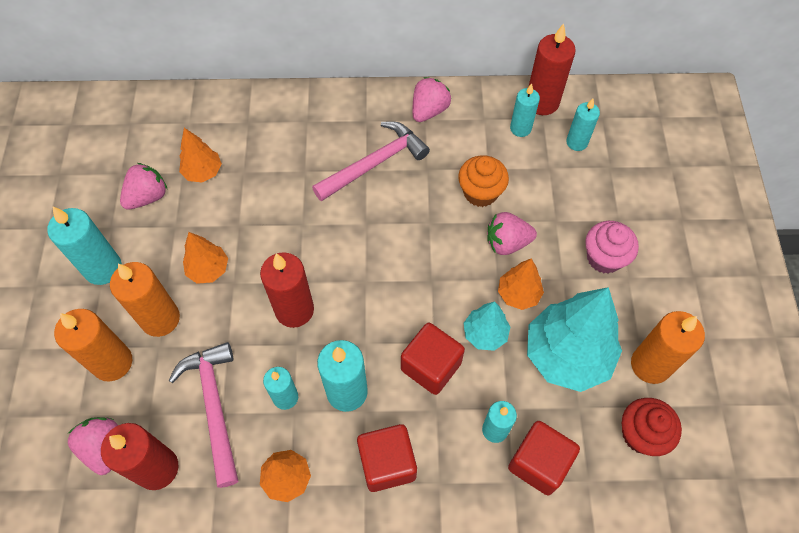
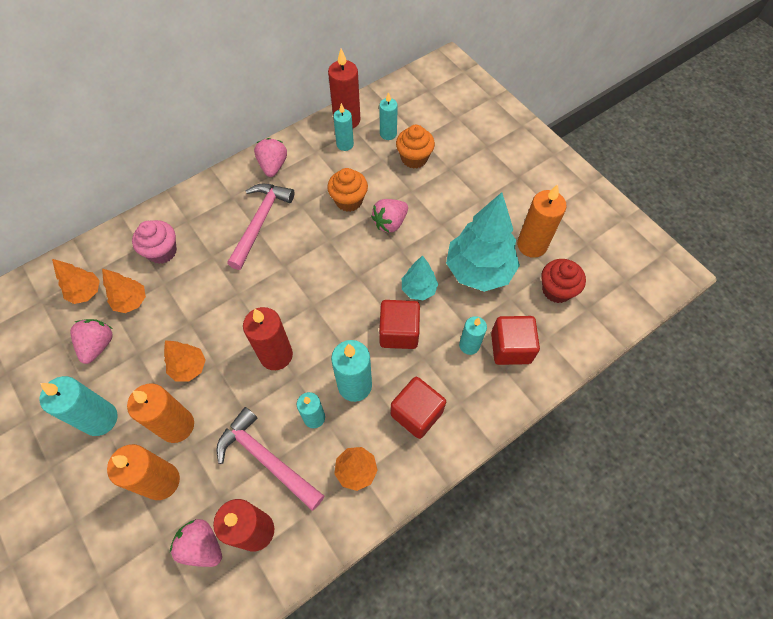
camera: 35 degrees left, 0 degrees up
(518, 294) = (421, 251): orange tree -> orange tree (86, 292)
(586, 186) = (414, 158): none -> orange cupcake
(604, 258) = (457, 196): pink cupcake -> pink cupcake (162, 251)

